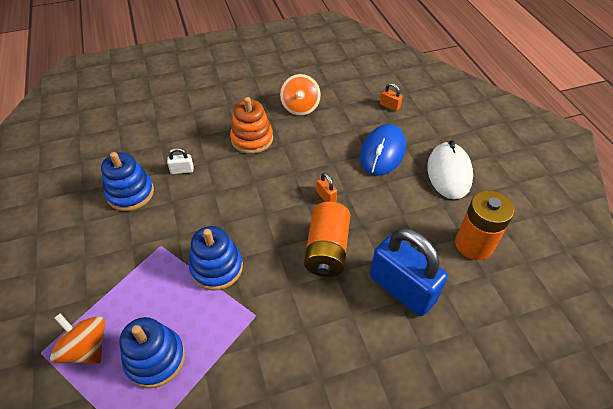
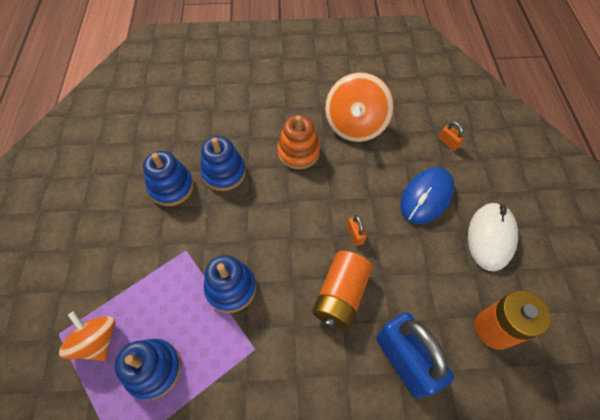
camera: 15 degrees right, 10 degrees up
(182, 170) = (224, 173): white padlock -> blue stacking toy
(300, 107) = (355, 125): orange spinning top -> orange spinning top, size x1.57

